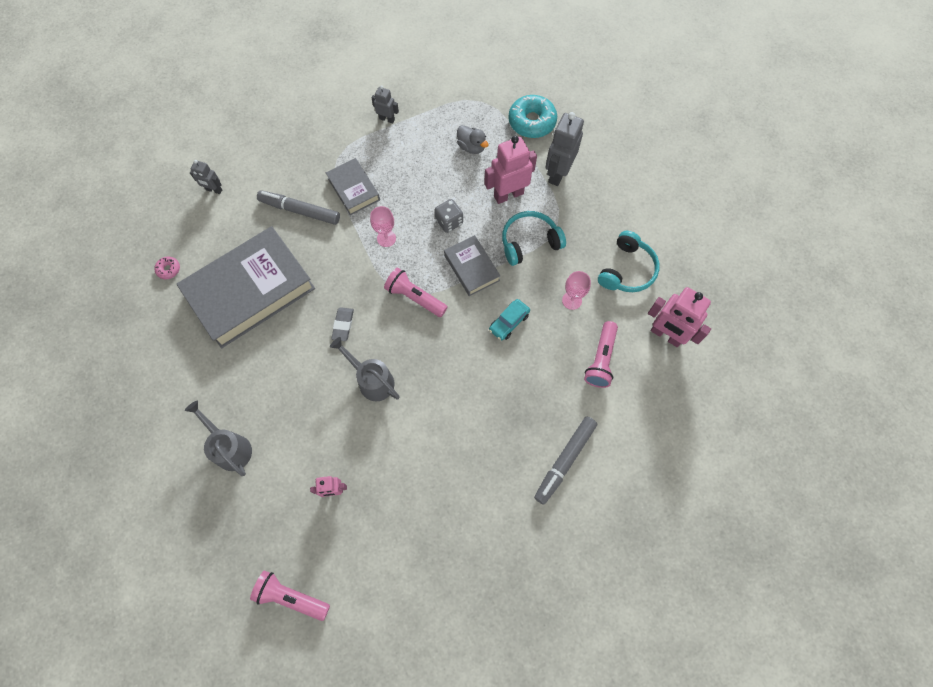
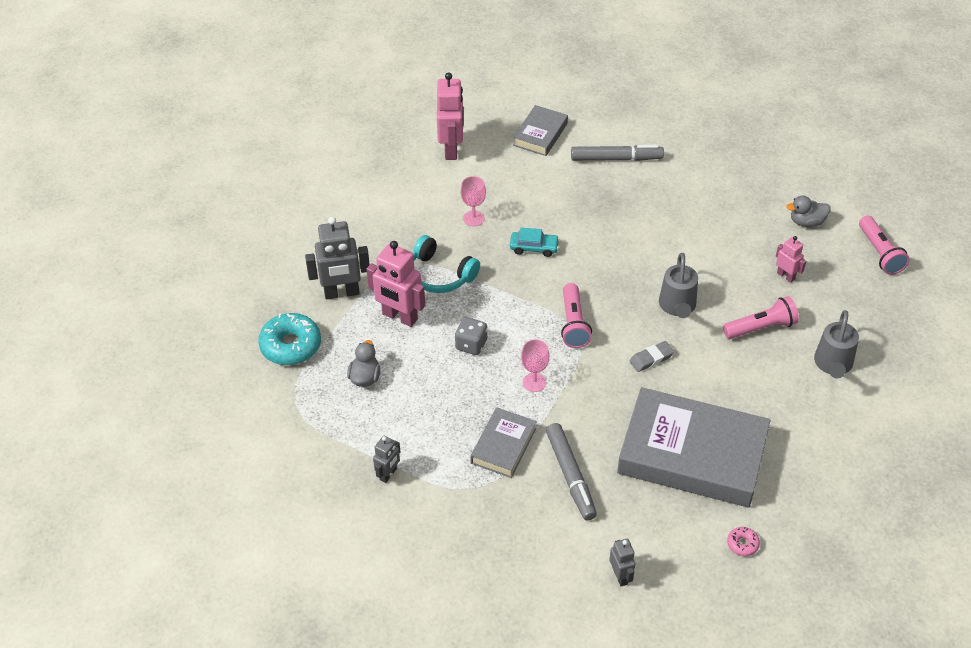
camera: 125 degrees left, 20 degrees down
(372, 564) = (806, 222): none -> grey duck
(387, 119) = (388, 474): grey robot -> grey robot turned 135 degrees counterclockwise
(471, 268) = (505, 301): grey book -> grey book (540, 134)
(600, 359) = (511, 176): pink flashlight -> pink flashlight (761, 327)
(627, 270) = (409, 198): turquoise headphones -> none

